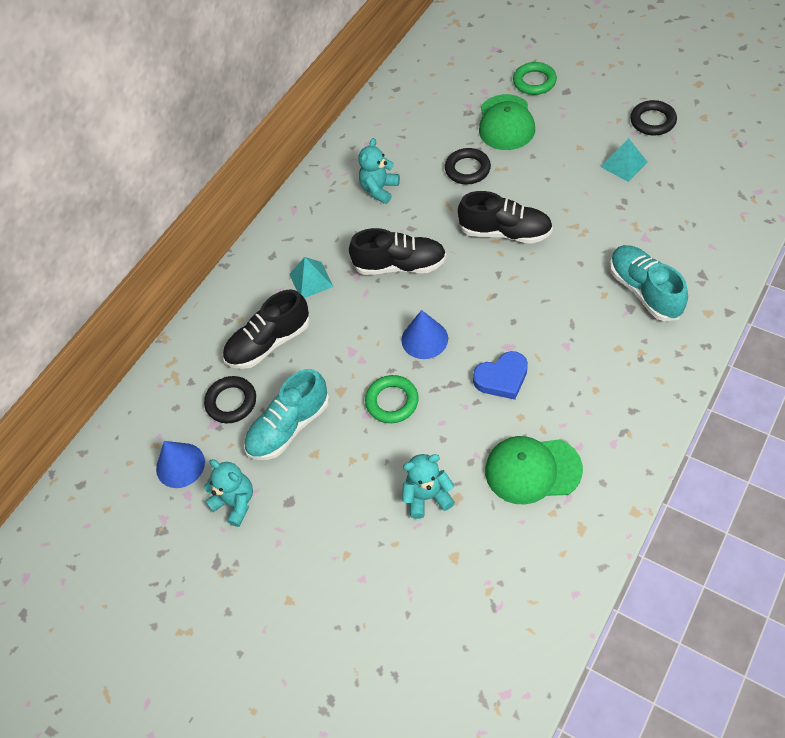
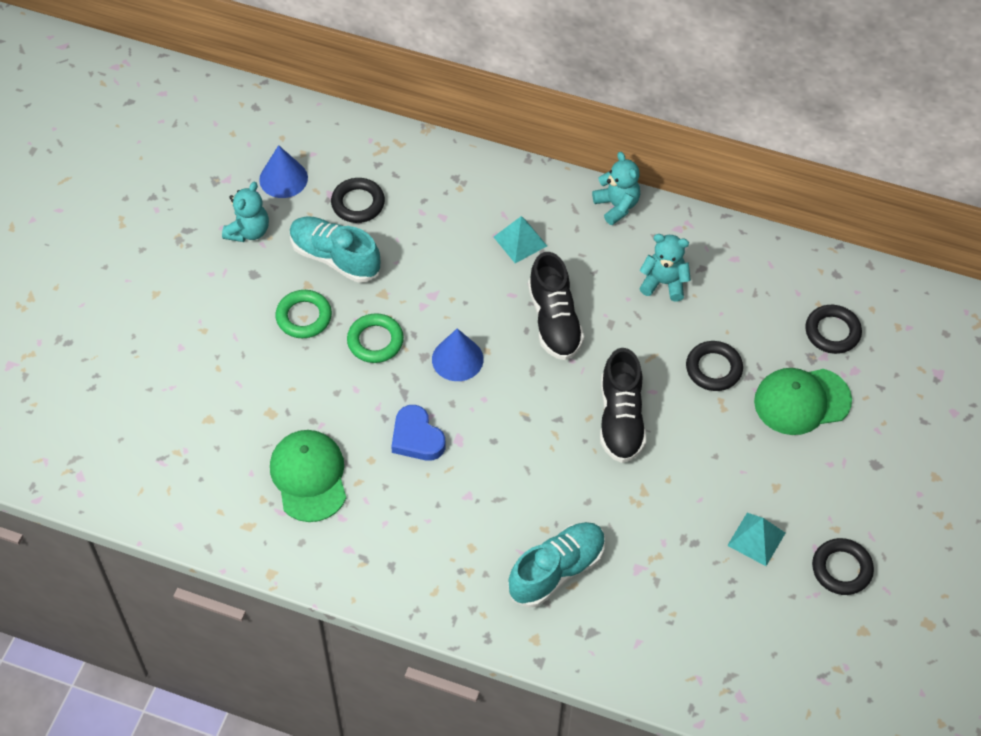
camera: 70 degrees right, 0 degrees up
(269, 343) = (433, 220): black shoe -> none
(427, 496) = (270, 388): turquoise teddy bear -> turquoise teddy bear (617, 206)
(448, 98) = (832, 332): none -> black ring
(534, 82) = (885, 426): green ring -> green ring (304, 317)

